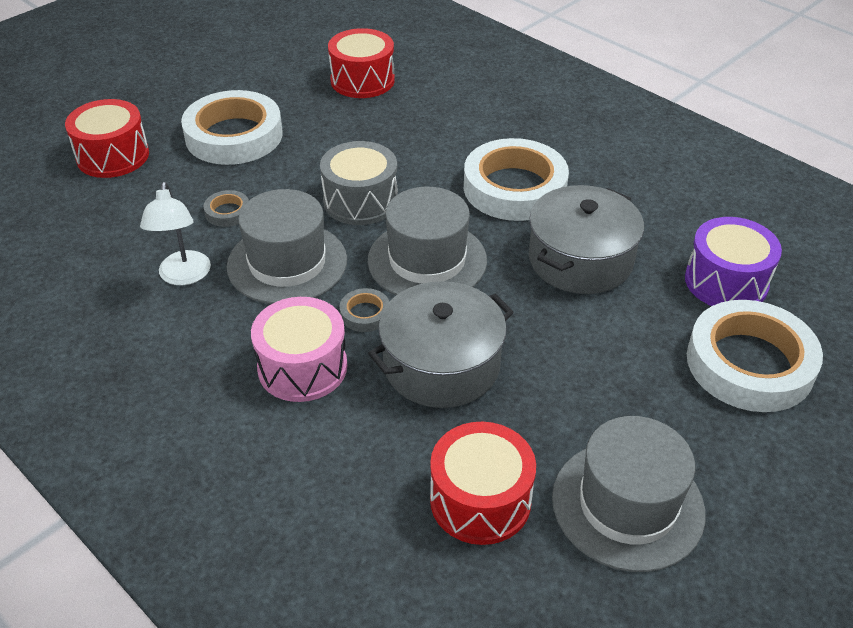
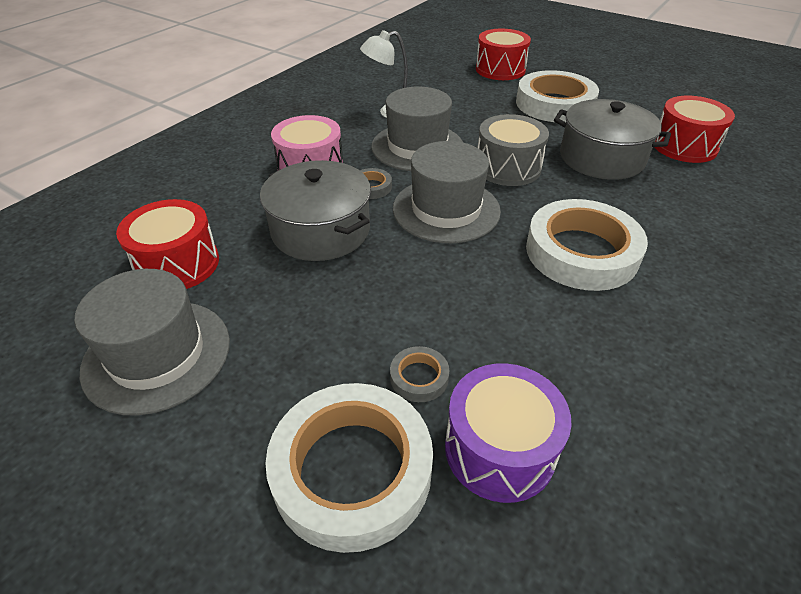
camera: 80 degrees right, 0 degrees up
(227, 212) = (463, 116): grey tape -> grey tape (419, 377)
(580, 260) = (487, 307): grey pot -> grey pot (601, 158)

